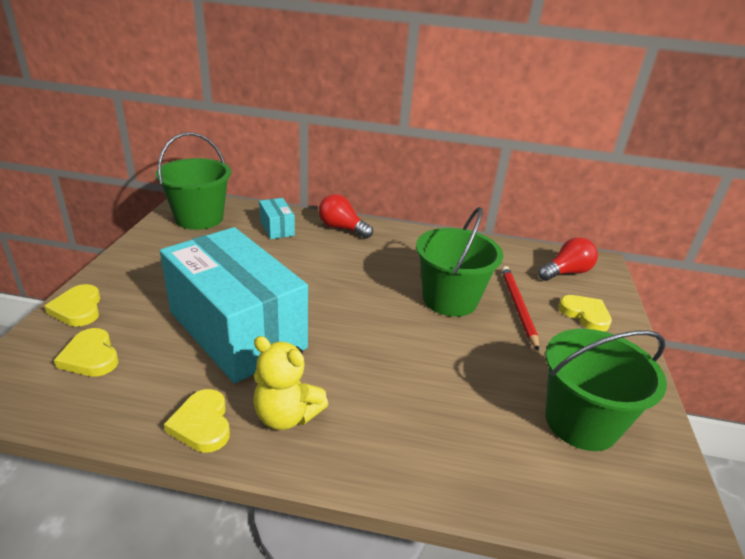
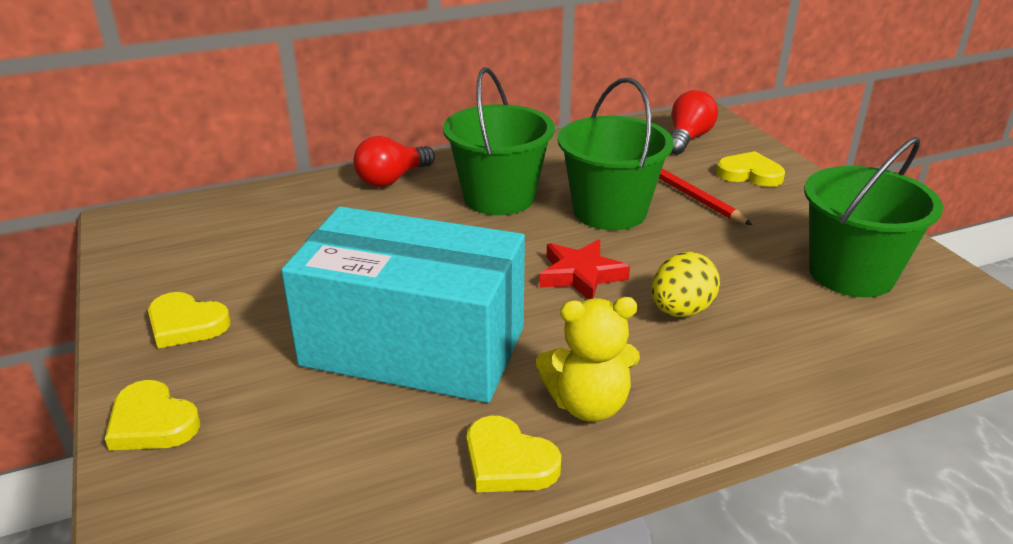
camera: 30 degrees left, 0 degrees up
(91, 357) = (259, 467): yellow heart -> yellow heart (186, 324)
(199, 218) = (174, 237): green bucket -> green bucket (499, 197)
(277, 228) = (306, 209): turquoise box -> none
(342, 228) = (392, 179): red light bulb -> red light bulb turned 45 degrees counterclockwise
(381, 332) = (581, 275): none -> red star
(418, 386) = (681, 311): none -> yellow egg

